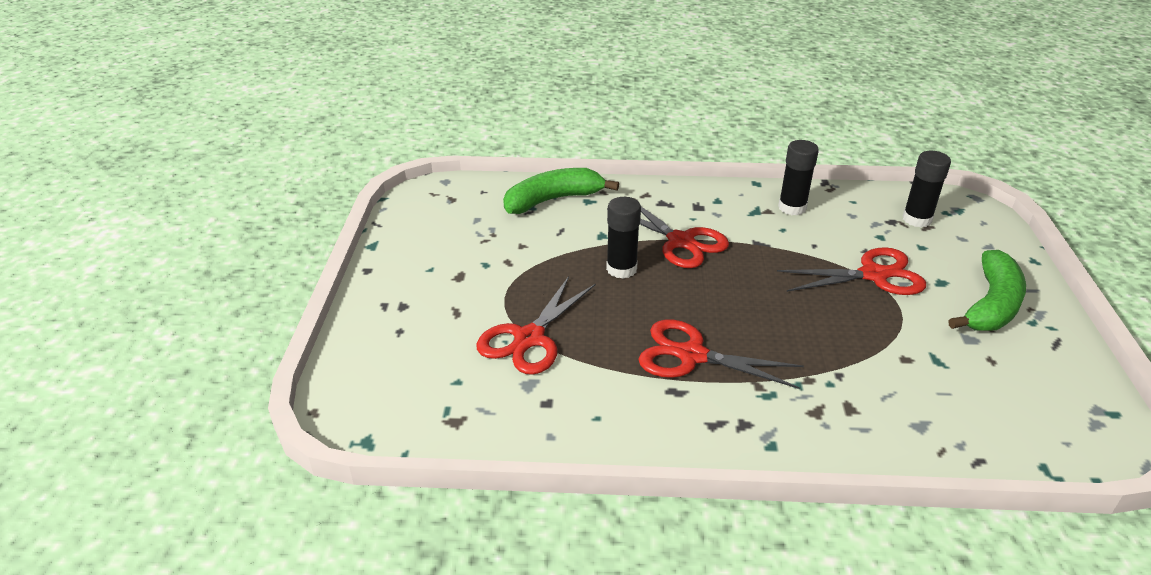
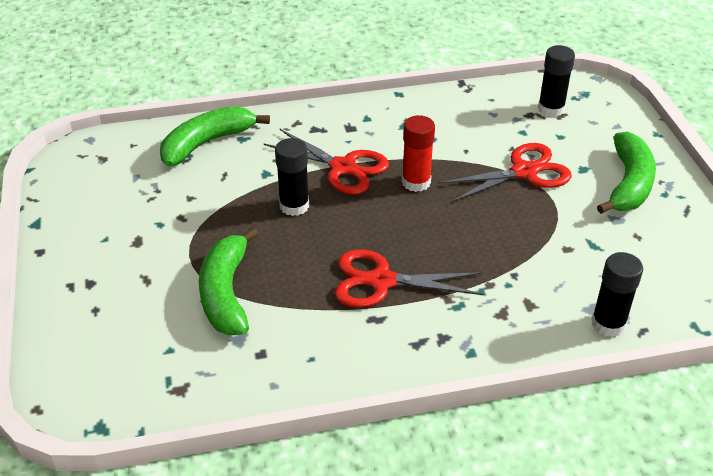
camera: 15 degrees left, 5 degrees up
(529, 338) = (226, 293): red scissors -> green banana
(753, 267) = (416, 182): none -> red glue stick
(792, 207) = (437, 115): black glue stick -> black glue stick (608, 324)

